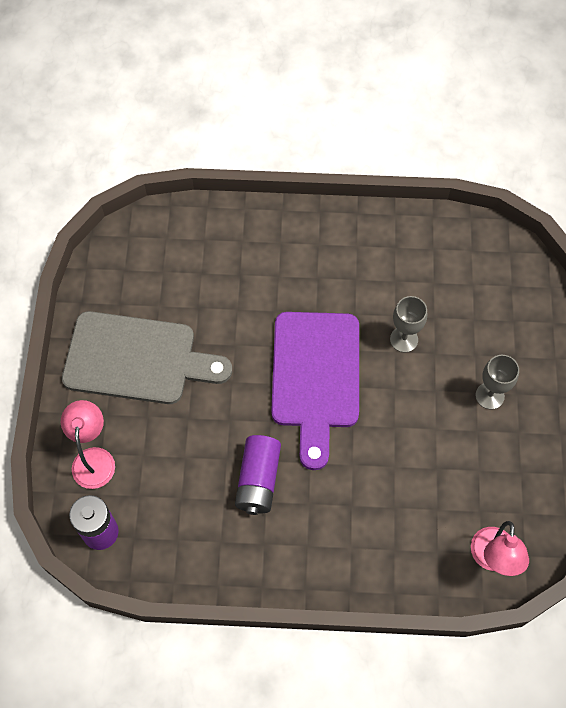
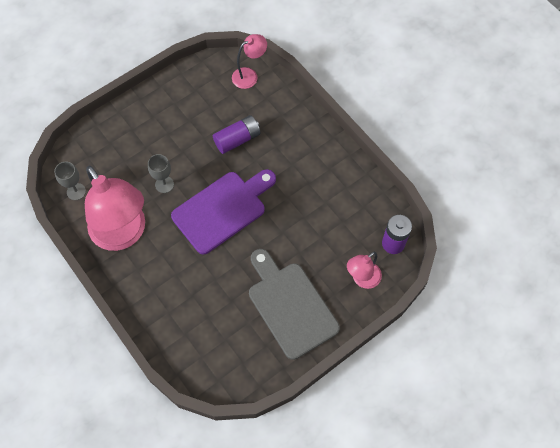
camera: 130 degrees left, 0 degrees up
(258, 480) = (301, 194): purple battery -> purple battery (237, 139)
(373, 257) = (123, 234): none -> pink lamp
(489, 396) = (165, 126): grey goblet -> grey goblet (76, 191)

